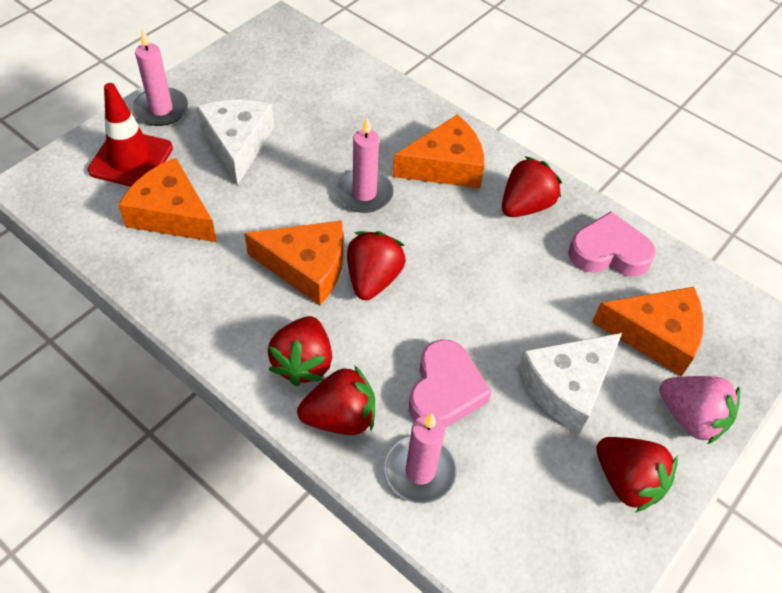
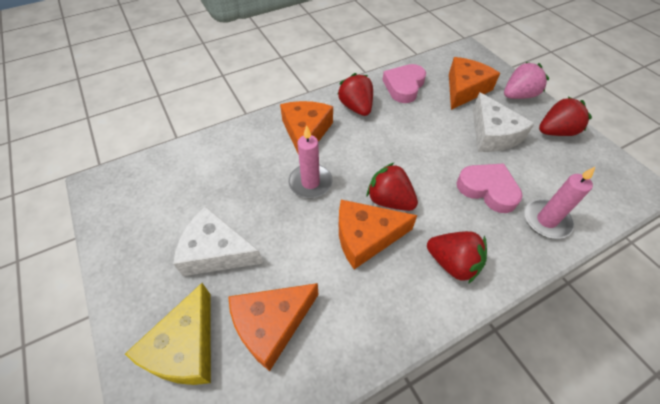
camera: 65 degrees left, 0 degrees up
(131, 159) = (185, 347): red traffic cone -> yellow cheese
(161, 109) = (136, 304): pink candle -> none
(306, 267) = (366, 237): orange cheese -> orange cheese turned 135 degrees counterclockwise
(340, 417) = (502, 253): red strawberry -> none

